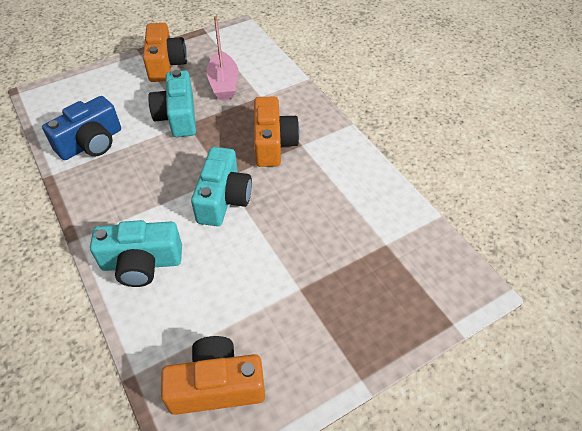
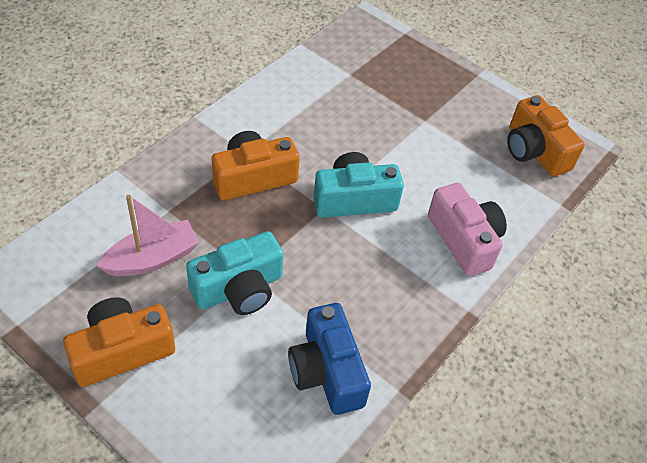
camera: 115 degrees left, 0 degrees up
(91, 143) = (326, 371): blue camera -> blue camera turned 135 degrees counterclockwise
(142, 263) = (464, 240): turquoise camera -> pink camera

